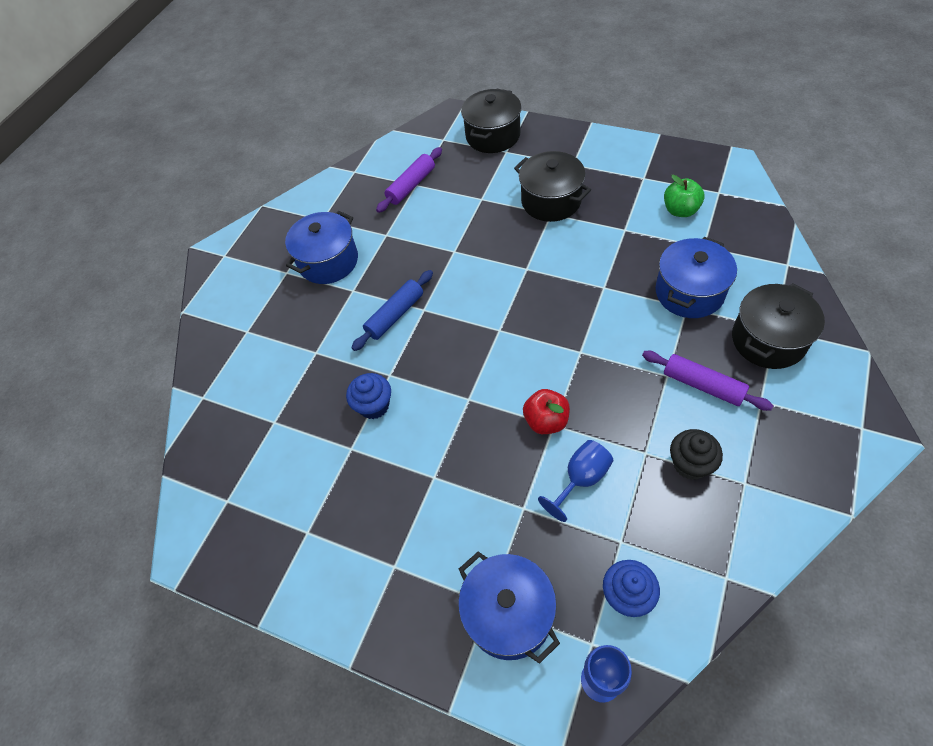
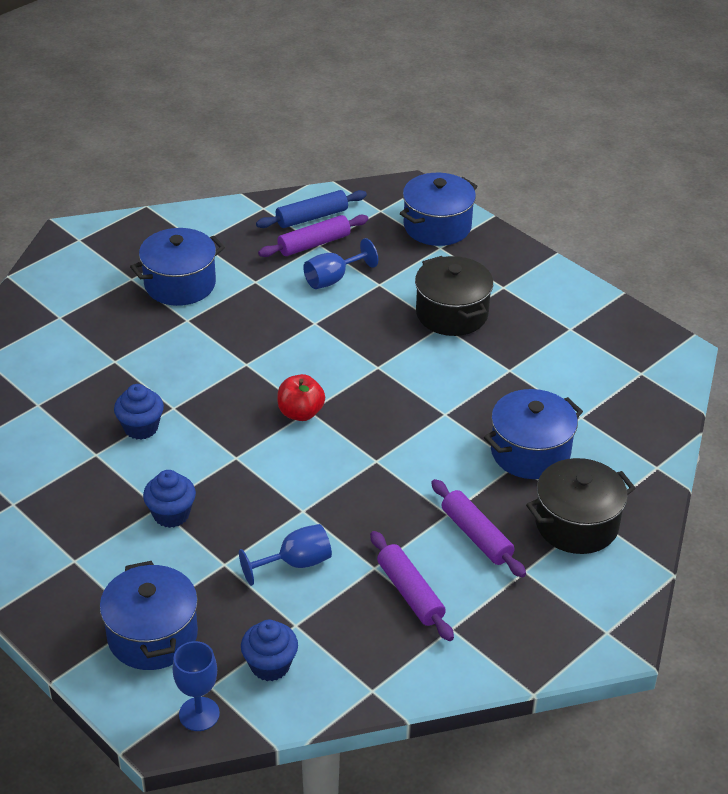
camera: 15 degrees right, 15 degrees down
(395, 315) = (214, 358): blue rolling pin -> blue rolling pin (312, 217)
(444, 208) = (333, 279): none -> blue goblet
(449, 479) = (171, 514): none -> blue cupcake
(493, 136) = (437, 226): black pot -> blue pot
(546, 421) = (297, 504): red apple -> red apple (300, 413)
(680, 210) = (584, 374): green apple -> none
(690, 464) = (410, 593): black cupcake -> purple rolling pin

